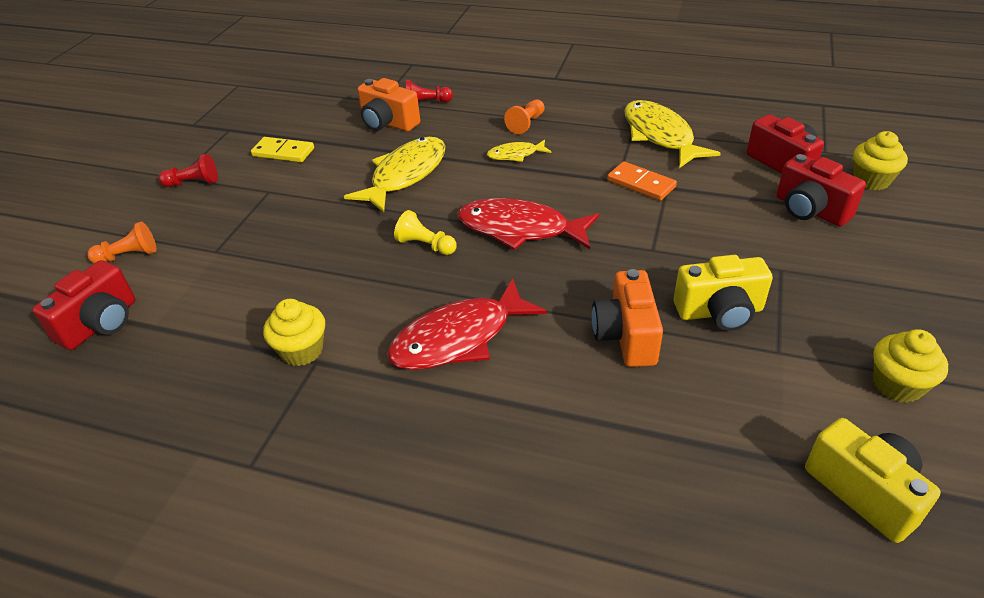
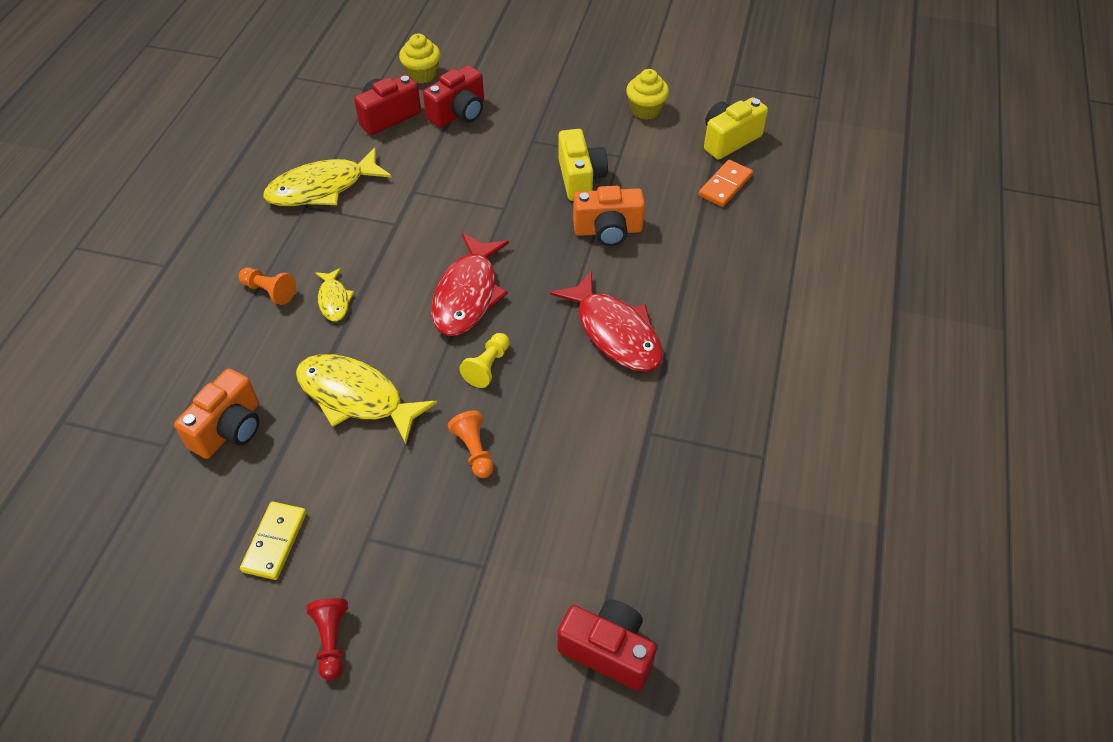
camera: 95 degrees left, 10 degrees up
(129, 255) = (487, 668): orange pawn -> orange pawn (474, 450)
(302, 350) = (636, 446): yellow cupcake -> none
(426, 103) = (187, 392): red pawn -> none
(641, 184) = (405, 208): orange domino -> orange domino (725, 185)

